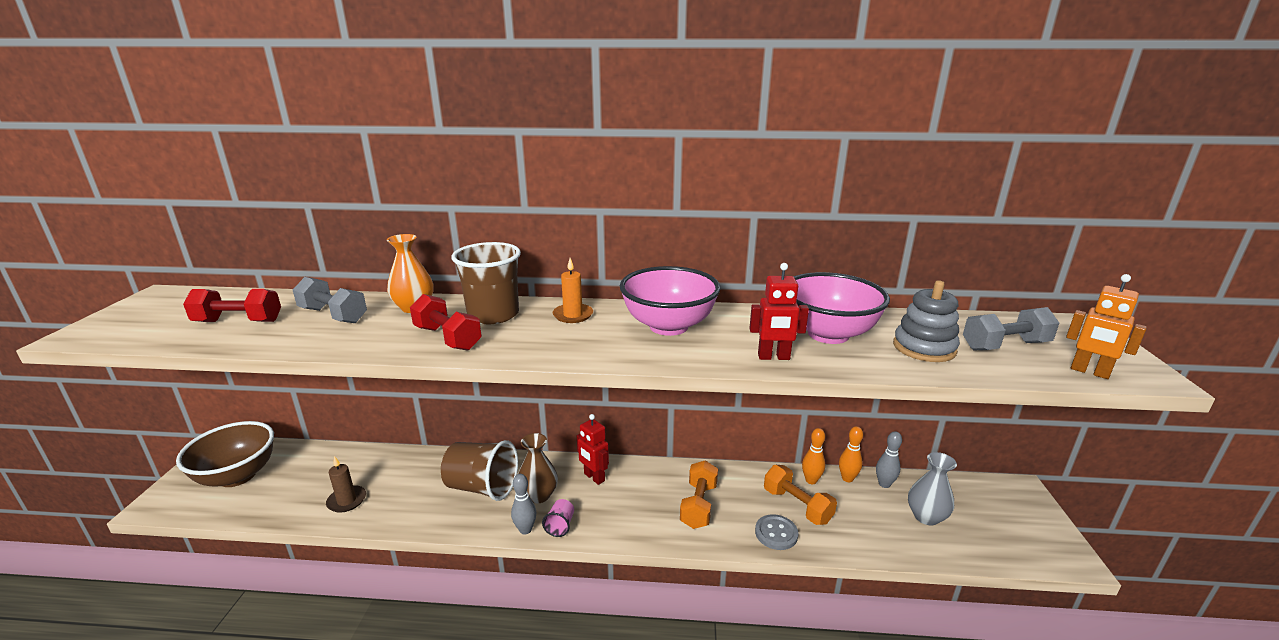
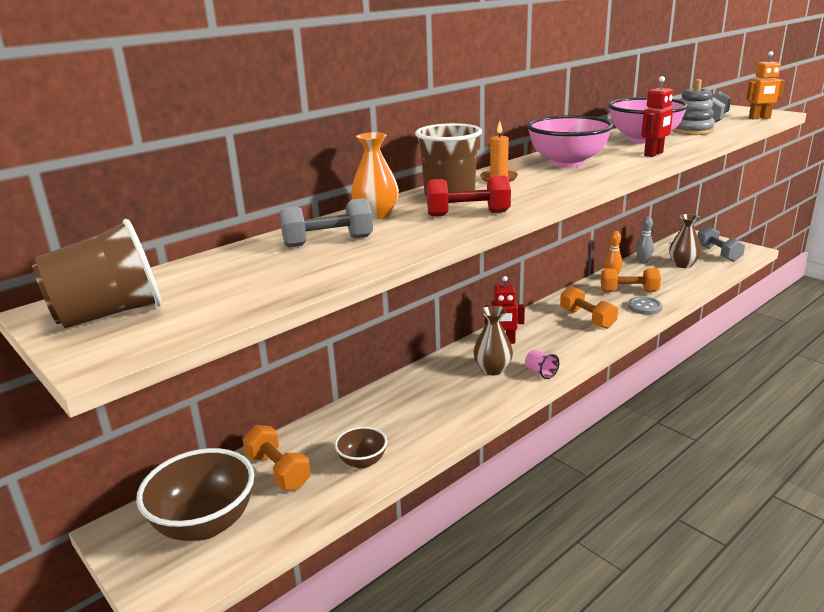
camera: 45 degrees left, 0 degrees up
(238, 321) = (253, 278): red dumbbell -> none
(313, 471) = (278, 471): none -> orange dumbbell
(347, 501) = (362, 461): brown candle -> brown bowl
(482, 487) = (446, 390): brown cup -> brown cup (109, 314)
(525, 530) = (526, 387): grey bowling pin -> none
(847, 478) = (624, 268): orange bowling pin -> none
(926, 516) = (683, 265): grey vase -> brown vase
(1006, 532) = (718, 254): none -> grey dumbbell

